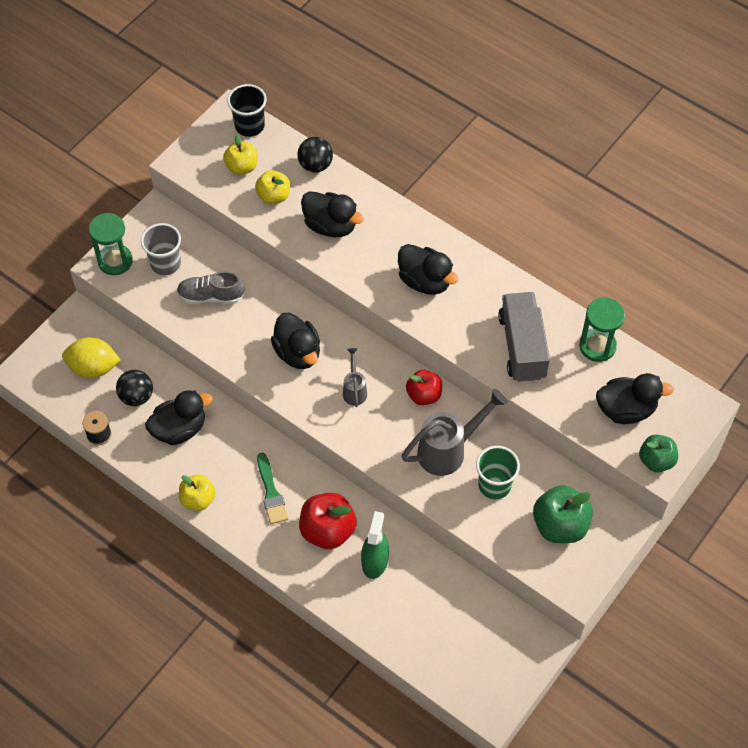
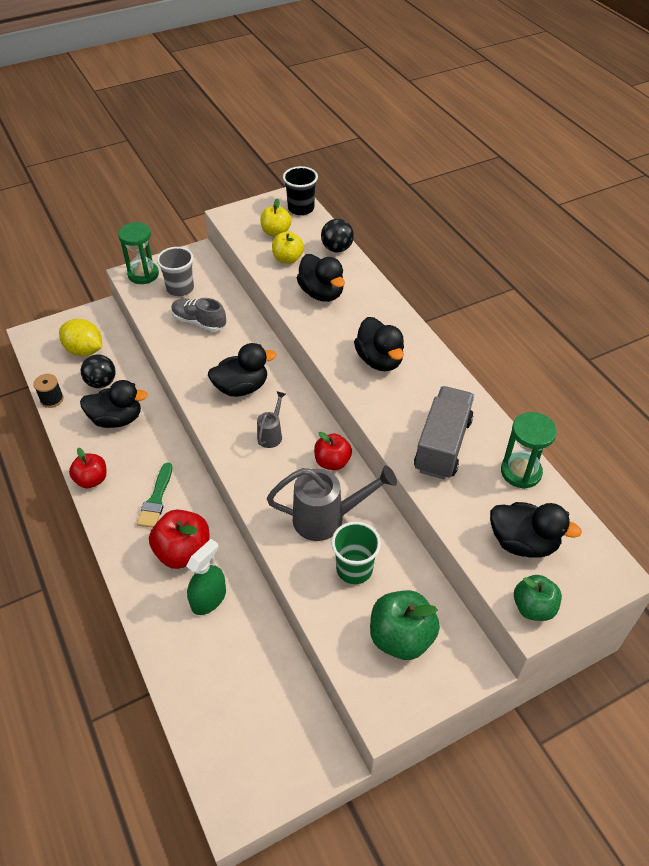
camera: 25 degrees right, 10 degrees down
(198, 499) = (92, 480): yellow apple -> red apple
(298, 353) = (241, 387): black duck -> black duck turned 105 degrees counterclockwise

